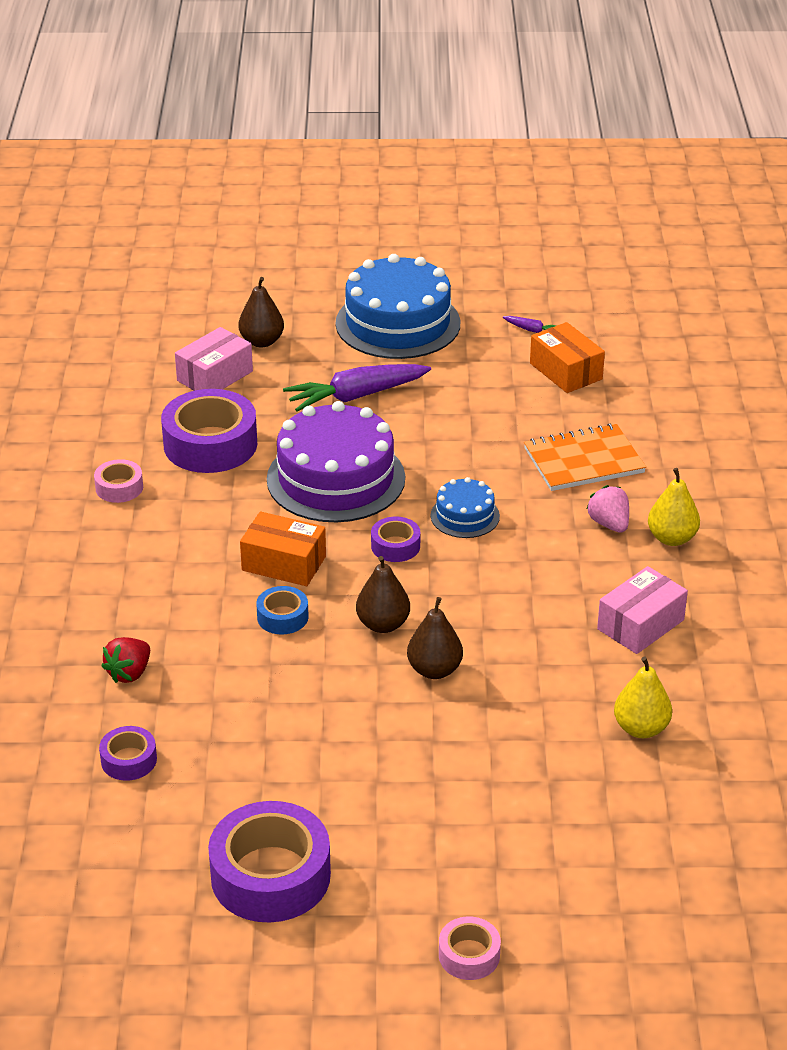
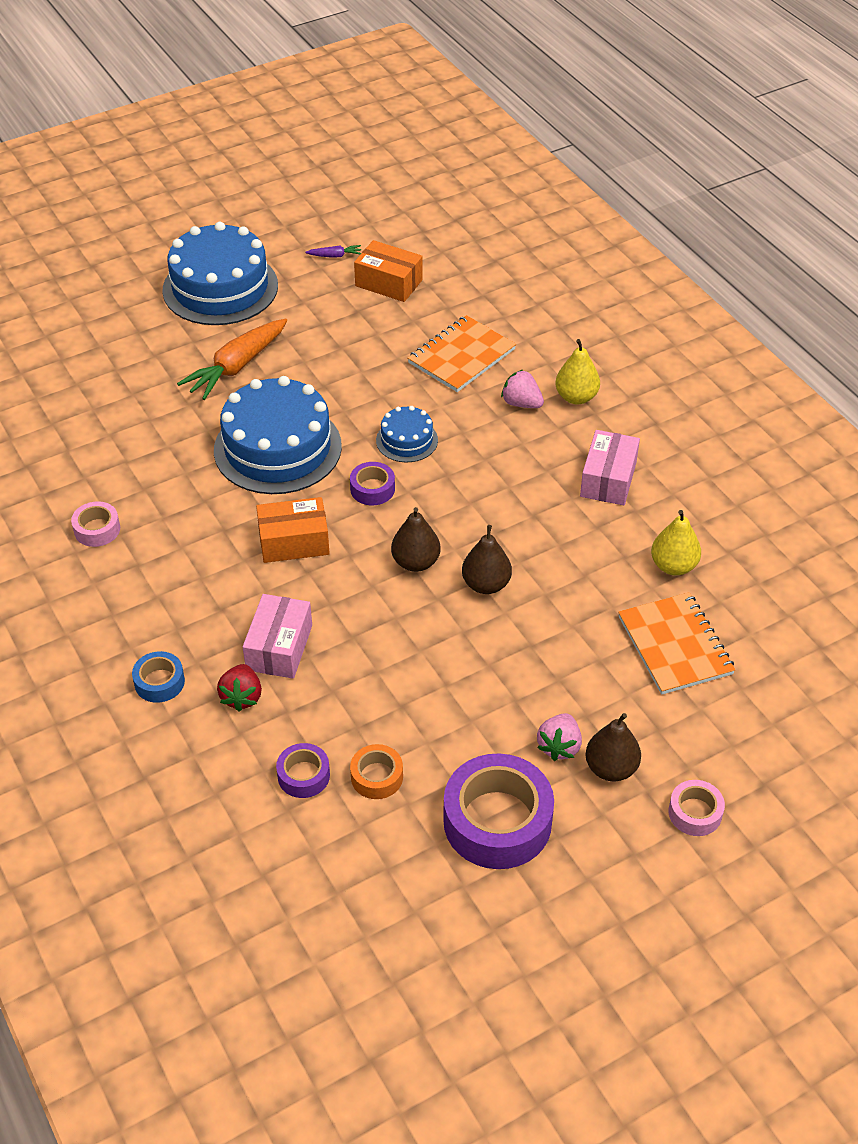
camera: 30 degrees left, 10 degrees up
(192, 789) = (377, 777): none -> orange tape
(210, 444) = (146, 457): purple tape -> none
(215, 376) = (100, 392): pink box -> pink box (279, 647)
(262, 341) = (116, 345): brown pear -> brown pear (611, 768)
(282, 617) = (330, 590): blue tape -> blue tape (159, 682)
(336, 479) = (277, 448): purple cake -> blue cake
(356, 396) = (236, 367): purple carrot -> orange carrot
(384, 838) = (559, 746): none -> pink strawberry
(579, 800) = (675, 645): none -> orange notebook

